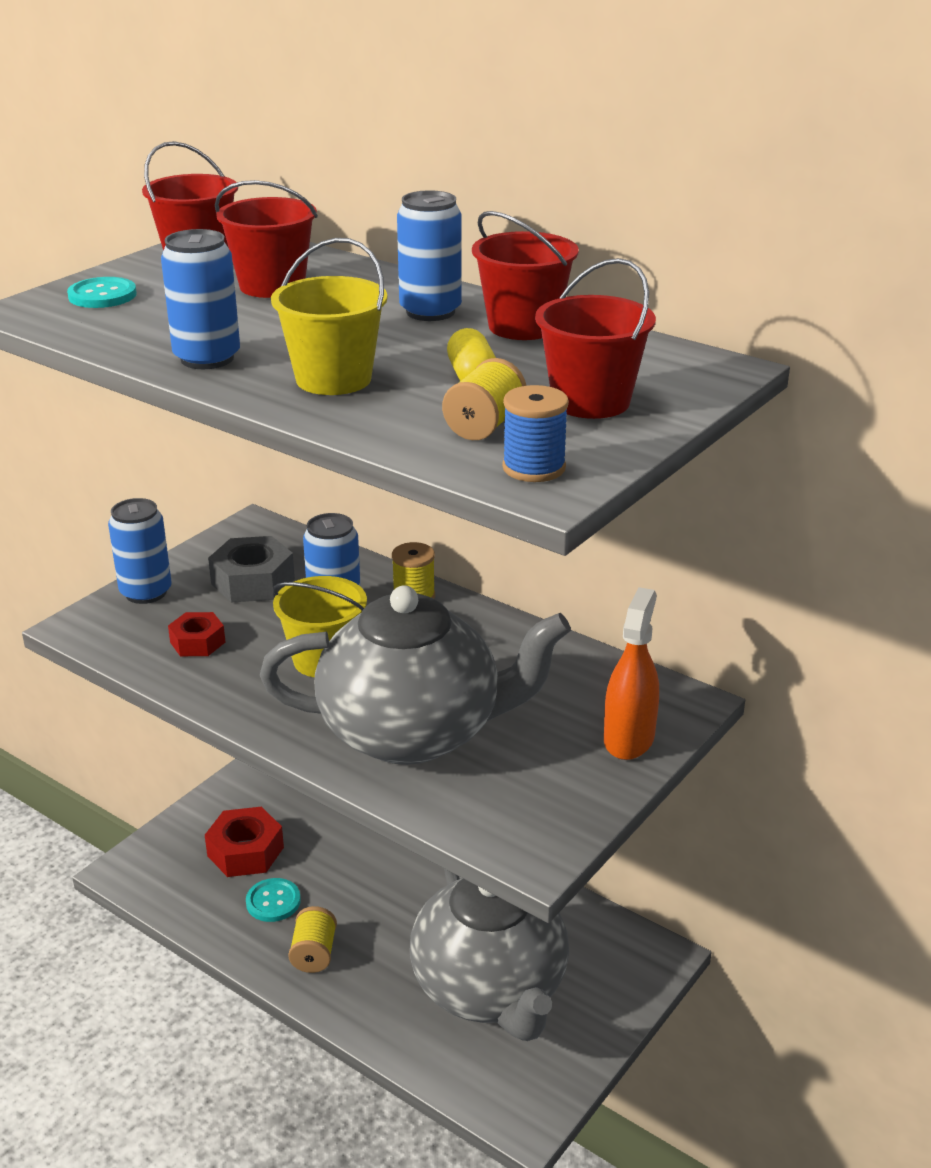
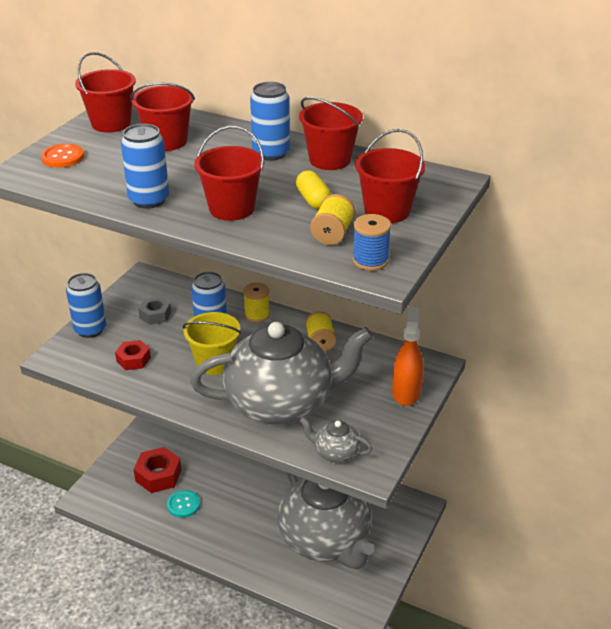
camera: 10 degrees left, 5 degrees up
(102, 295) = (63, 157): turquoise button -> orange button
(253, 581) = (155, 315): grey nut -> grey nut, size x0.62
(314, 954) = (216, 533): yellow spool -> yellow spool (320, 341)
(333, 379) = (231, 208): yellow bucket -> red bucket
(482, 819) = (335, 452): none -> grey teapot

